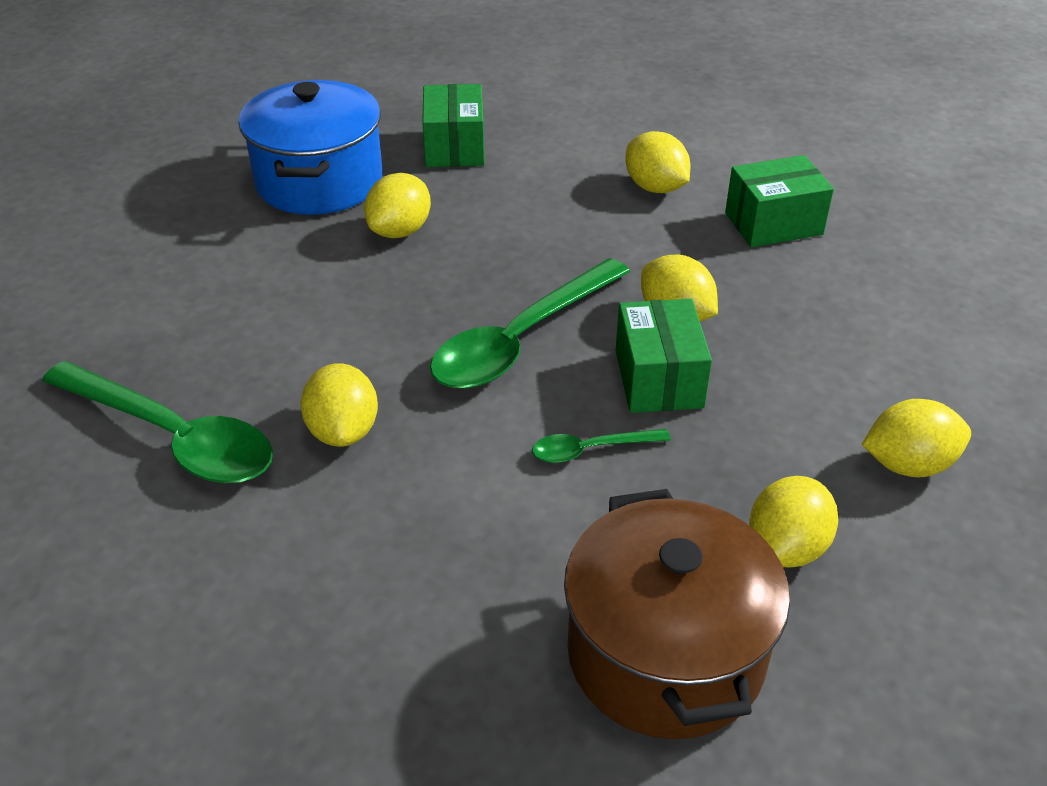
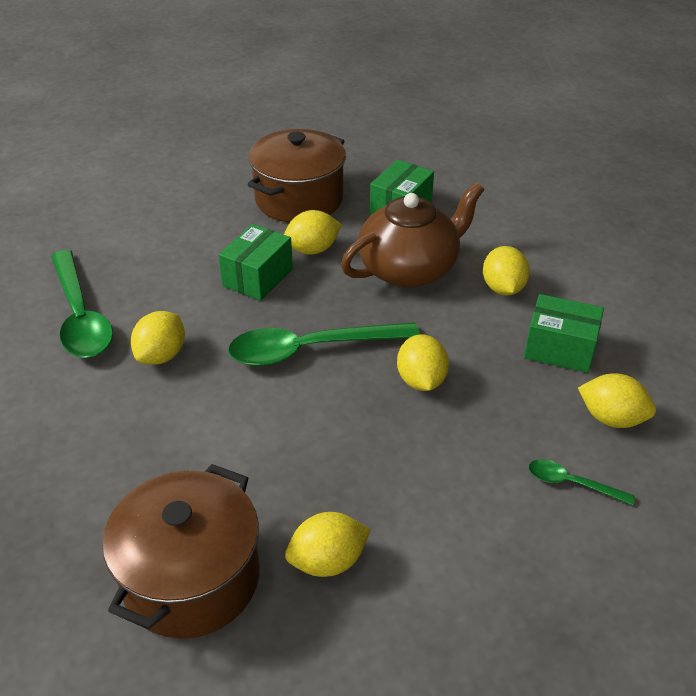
camera: 35 degrees right, 0 degrees up
(319, 181) = (299, 199): blue pot -> brown pot
(536, 207) = (410, 269): none -> brown teapot
(590, 450) = (278, 437): green spoon -> green spoon (571, 483)
(658, 379) = (366, 415): green box -> green box (258, 277)
(908, 464) = (466, 557): yellow lemon -> yellow lemon (611, 418)

